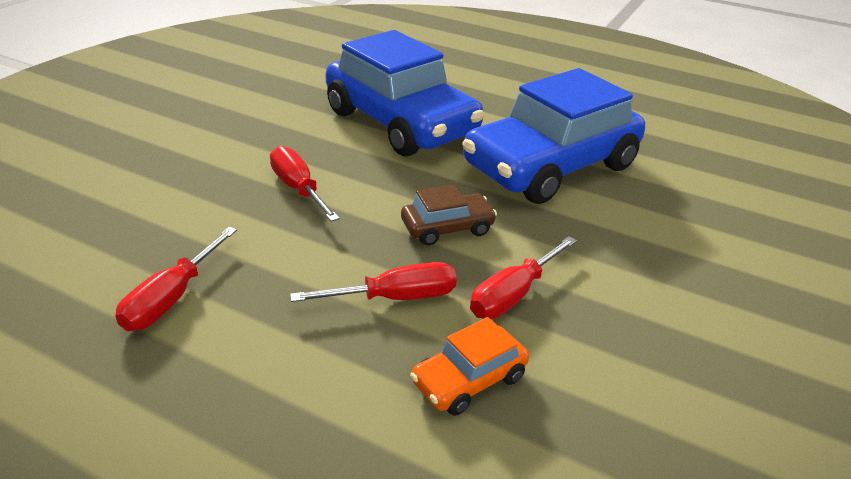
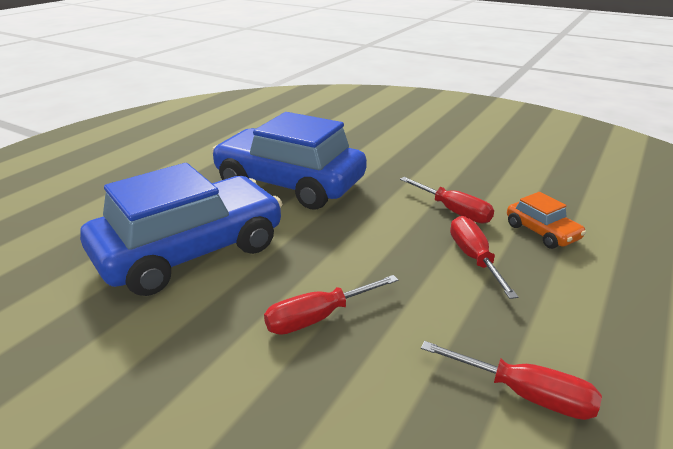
camera: 85 degrees left, 5 degrees down
(447, 228) = (379, 232): brown car -> none
(550, 166) = (289, 183): blue car -> blue car turned 150 degrees clockwise

